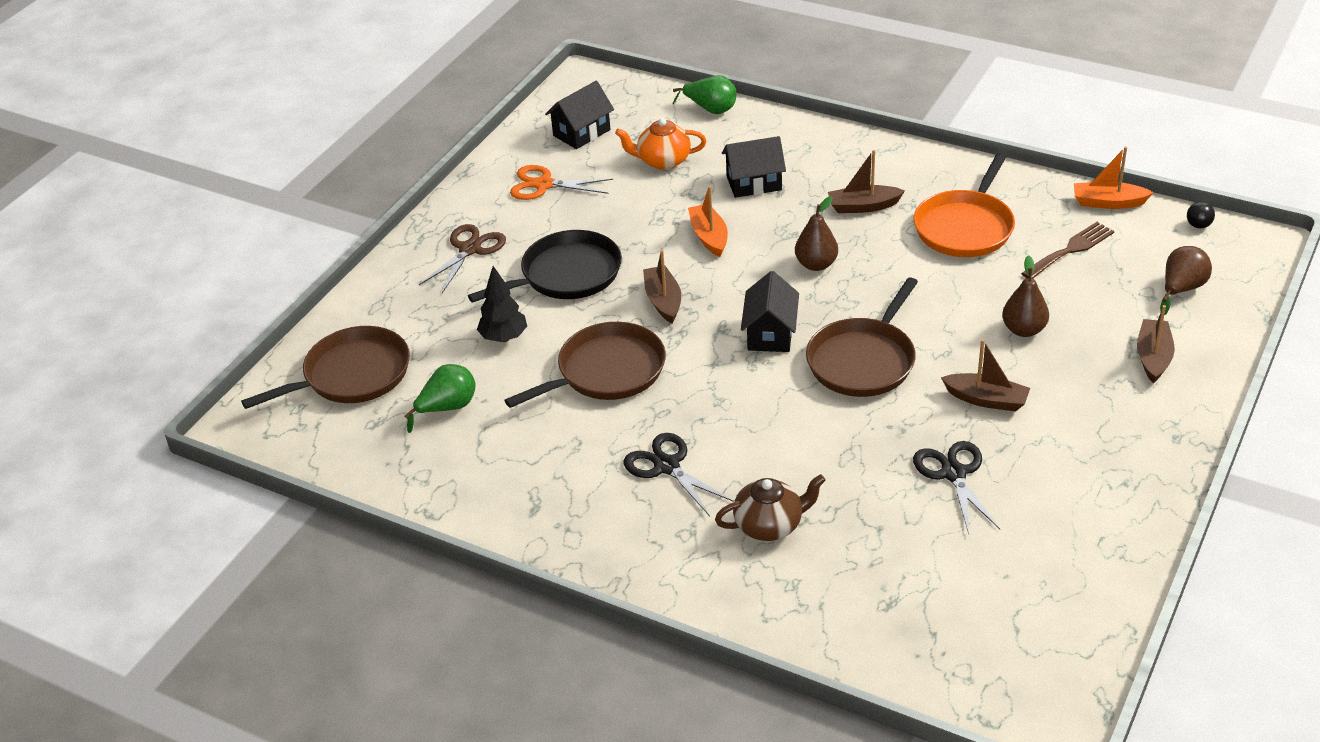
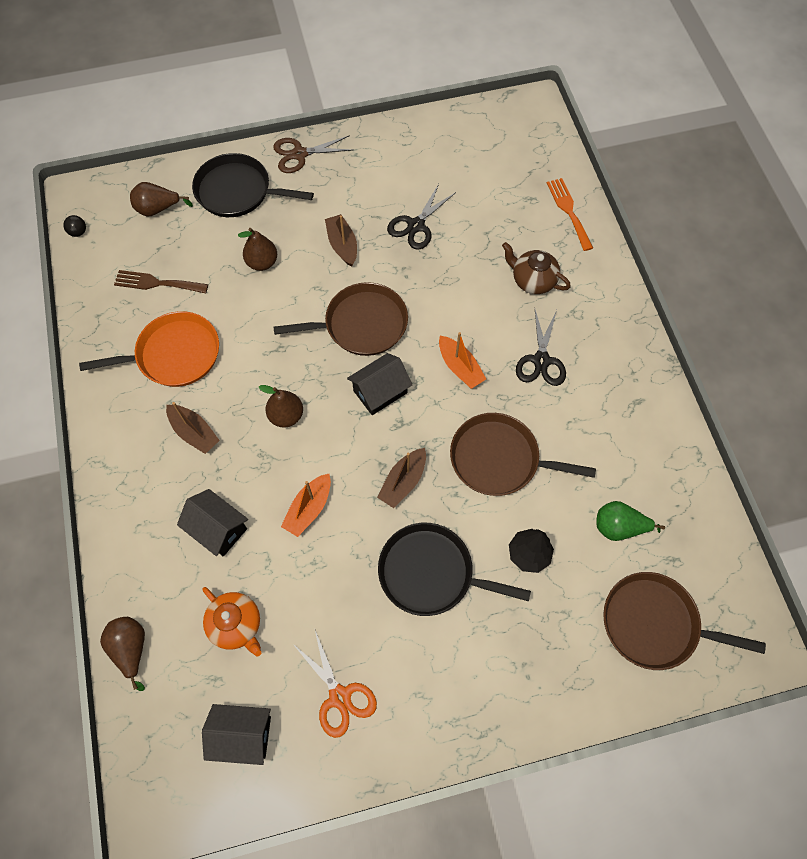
camera: 135 degrees left, 25 degrees up
(469, 249) = (464, 676): brown scissors -> brown scissors (299, 154)
(710, 109) = (131, 649): green pear -> brown pear
(831, 628) = (568, 211): none -> orange fork
(1108, 202) = (84, 291): orange boat -> orange boat (460, 367)
(1153, 357) = (238, 191): brown boat -> black pan

